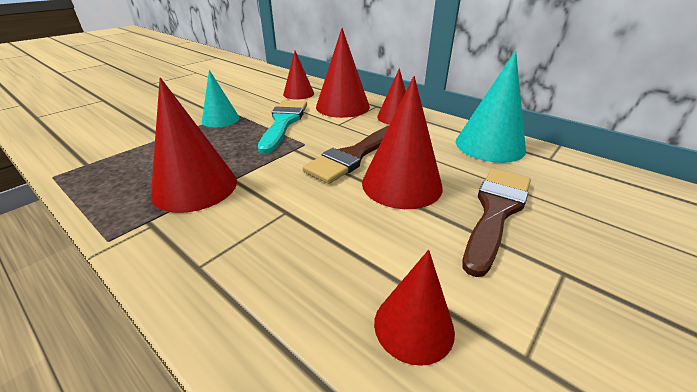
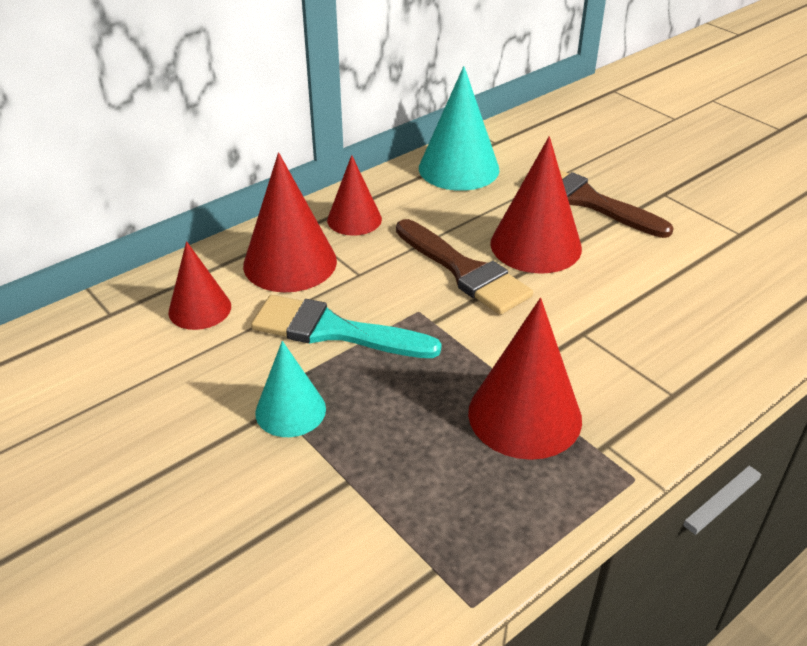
camera: 80 degrees left, 5 degrees up
(413, 326) = (723, 273): red cone -> none

